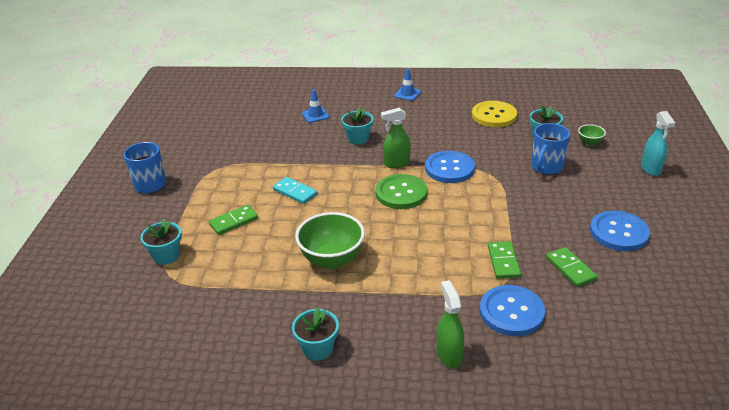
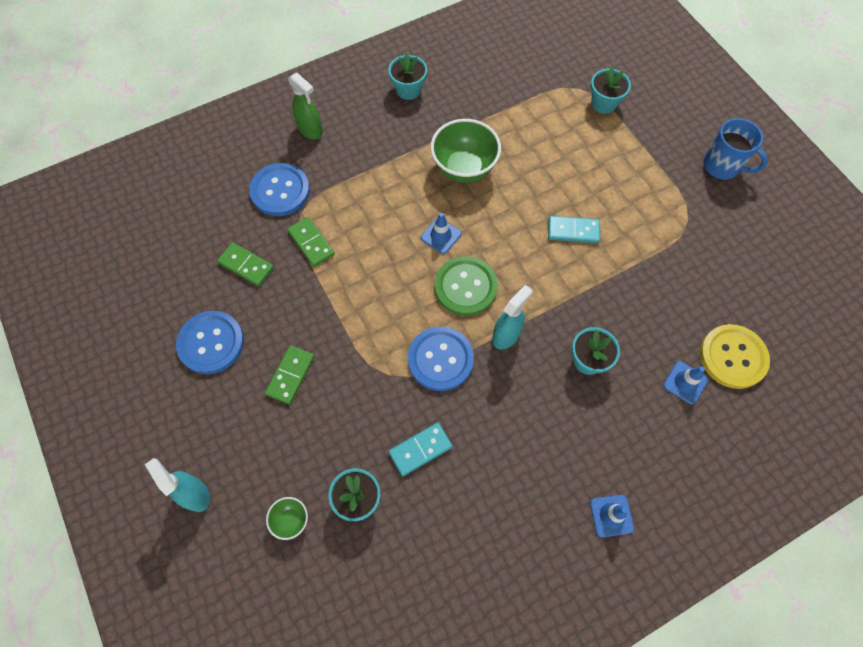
camera: 145 degrees right, 30 degrees up
(234, 222) = (590, 164): green domino -> green domino (290, 375)
(393, 226) = (441, 236): none -> blue traffic cone
(396, 163) = (506, 335): green spray bottle -> turquoise spray bottle
(492, 141) = (420, 450): none -> turquoise domino
(494, 115) = (451, 522): yellow button -> yellow button (733, 357)
(546, 167) = (327, 425): blue mug -> none

